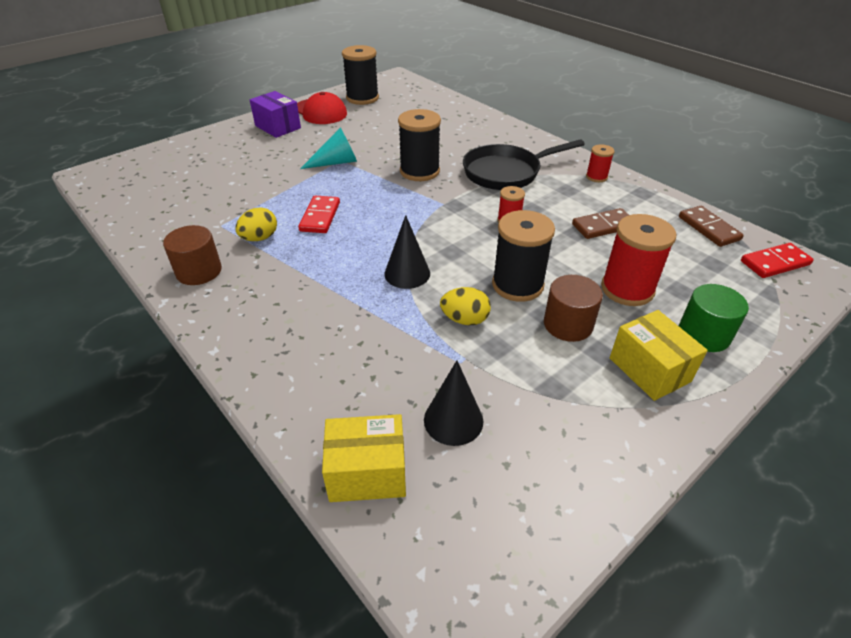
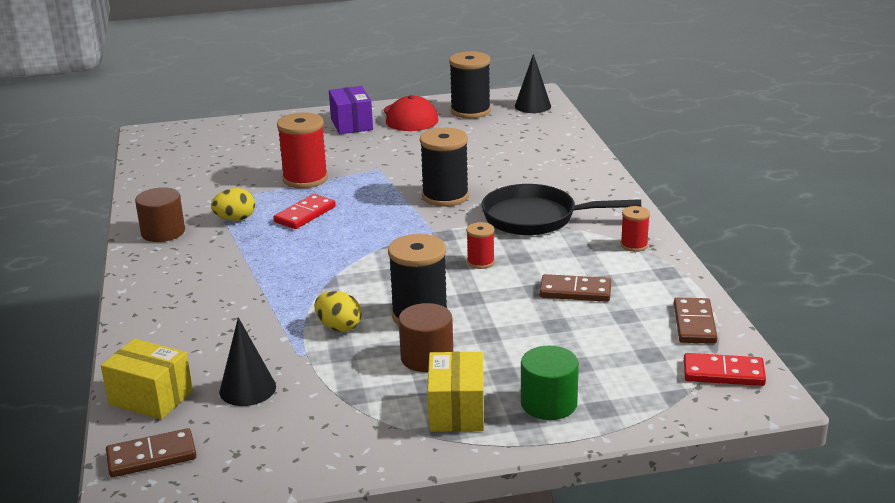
camera: 30 degrees right, 15 degrees down
(336, 162) = (371, 170): turquoise cone -> none
(407, 273) = (330, 279): black cone -> black cone (532, 106)
(442, 552) = (151, 456): none -> brown domino
(627, 289) = (523, 348): red spool -> red spool (305, 179)

